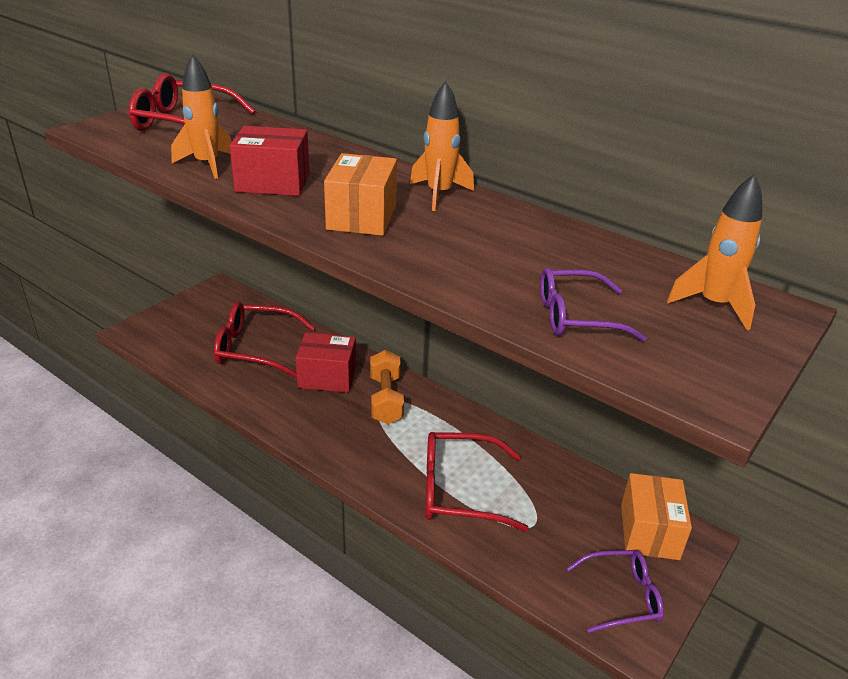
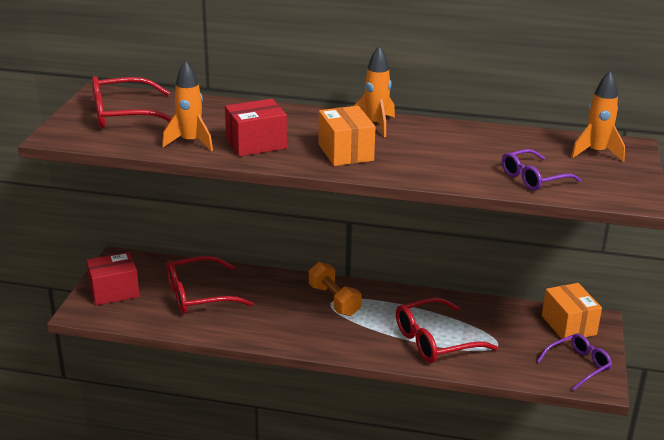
camera: 25 degrees left, 5 degrees down
(327, 377) = (276, 298): red box -> red box (114, 291)

